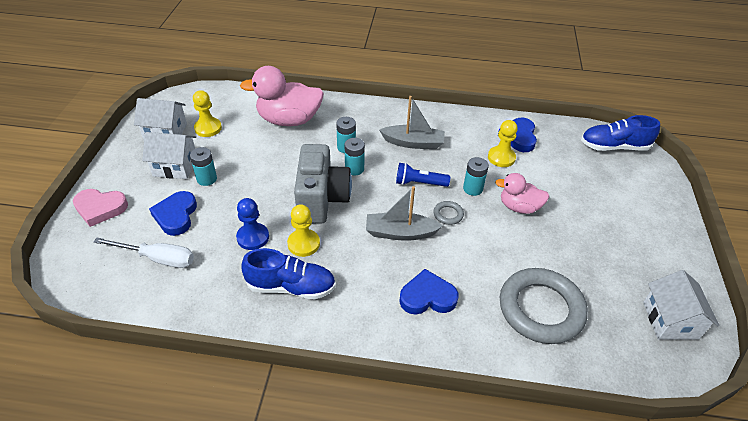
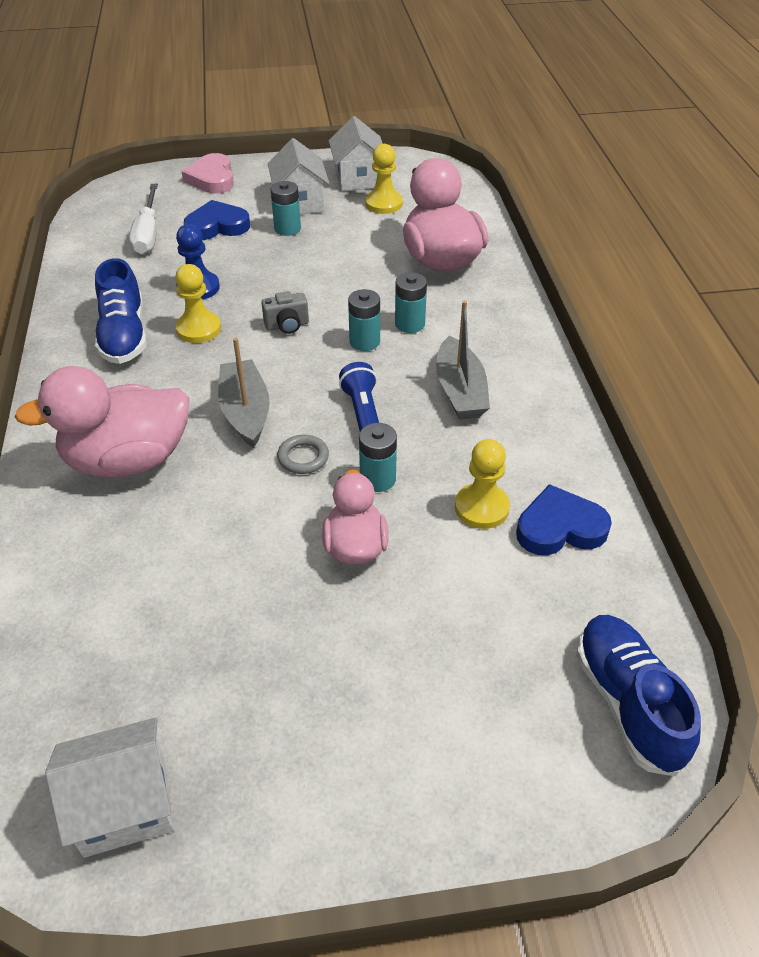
camera: 75 degrees right, 0 degrees up
(321, 199) = (287, 325): grey camera -> grey camera, size x0.43
(427, 297) = (128, 460): blue heart -> pink duck
(541, 309) = (124, 596): grey ring -> none

